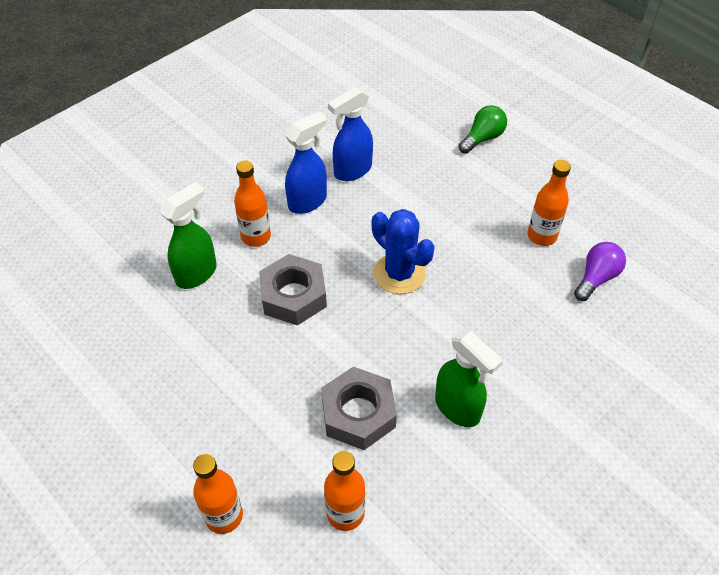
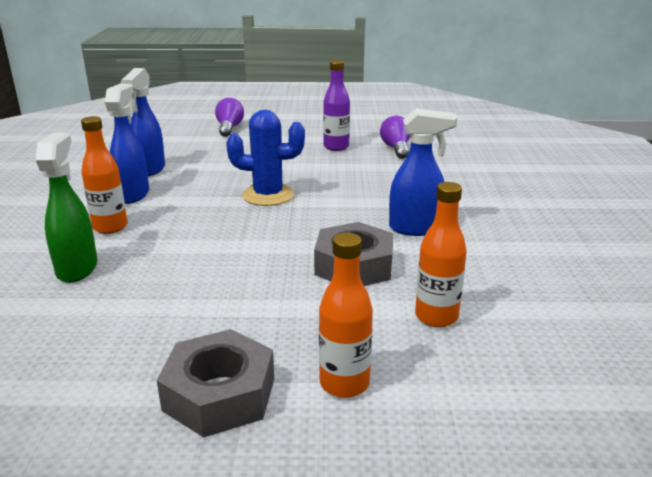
camera: 45 degrees left, 25 degrees down
(293, 296) = (197, 239): grey nut -> grey nut (219, 394)
(458, 408) = (416, 229): green spray bottle -> blue spray bottle
(482, 138) = (229, 128): green light bulb -> purple light bulb
(542, 236) = (336, 147): orange bottle -> purple bottle

